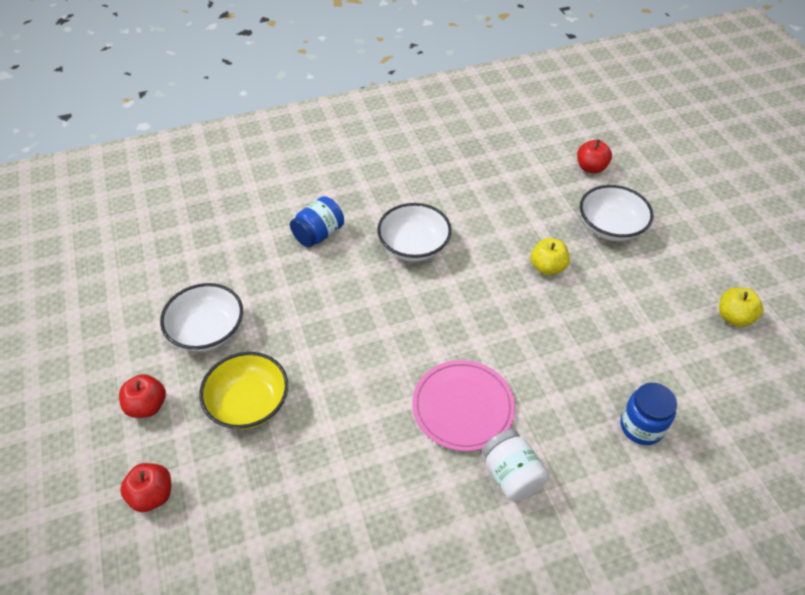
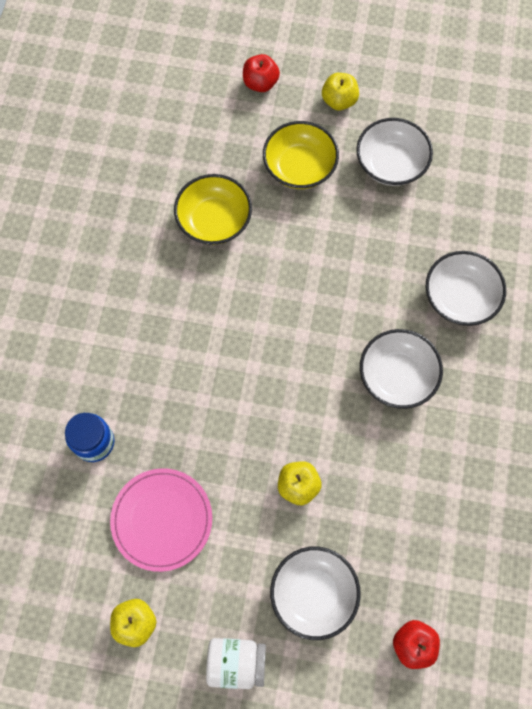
camera: 120 degrees right, 20 degrees up
(147, 406) = (339, 101): red apple -> yellow apple
(319, 234) = (460, 297): blue jar -> white bowl
(354, 449) = (214, 220): none -> yellow bowl
(463, 407) = (200, 316): pink plate -> pink plate (162, 519)
(511, 475) = (123, 316): white jar -> white jar (236, 662)

